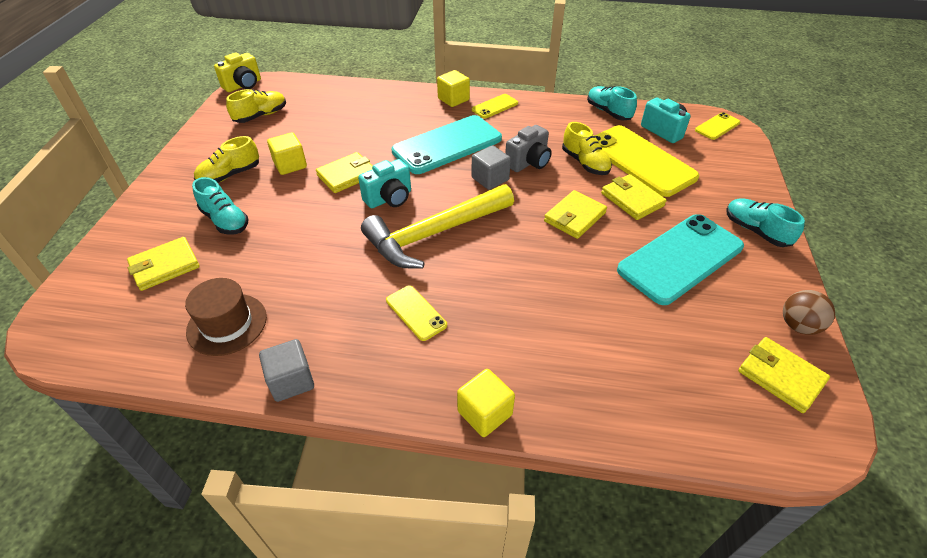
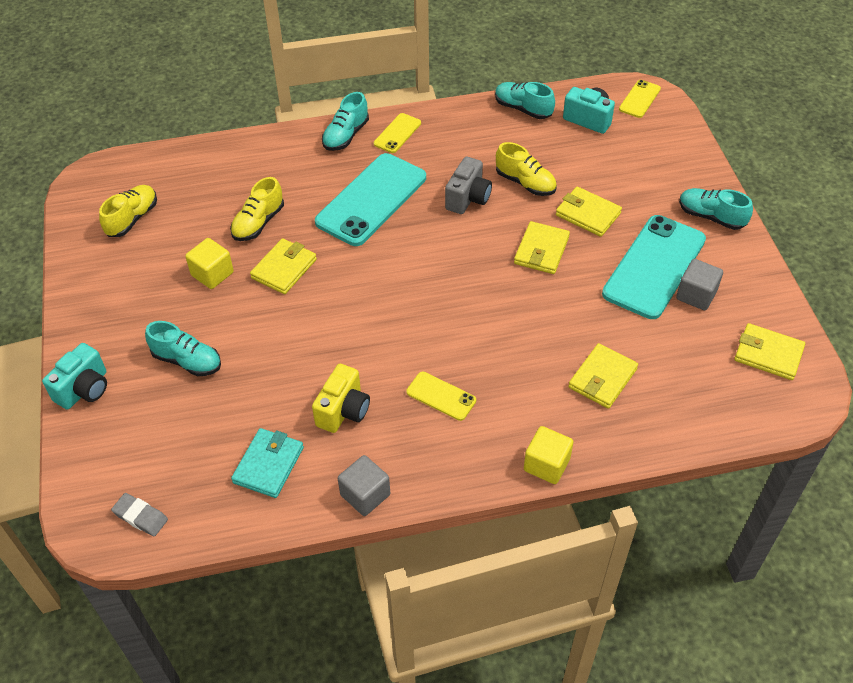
camera: 20 degrees left, 5 degrees up
(93, 333) = (140, 517): none -> grey eraser
(165, 266) = (160, 429): yellow wallet -> yellow wallet (602, 378)
(227, 324) = (268, 465): brown hat -> turquoise wallet
(230, 175) = (152, 306): yellow shoe -> yellow shoe (258, 223)
(243, 85) = (78, 181): yellow camera -> yellow camera (343, 411)
(389, 198) = (346, 283): turquoise camera -> turquoise camera (84, 389)
(434, 234) = (414, 310): yellow hammer -> none
(453, 99) = (346, 135): yellow cube -> turquoise shoe
(490, 179) = (438, 230): grey cube -> grey cube (696, 295)
(640, 161) = (578, 164): yellow phone -> none
(798, 325) = (770, 303): brown ball -> none

